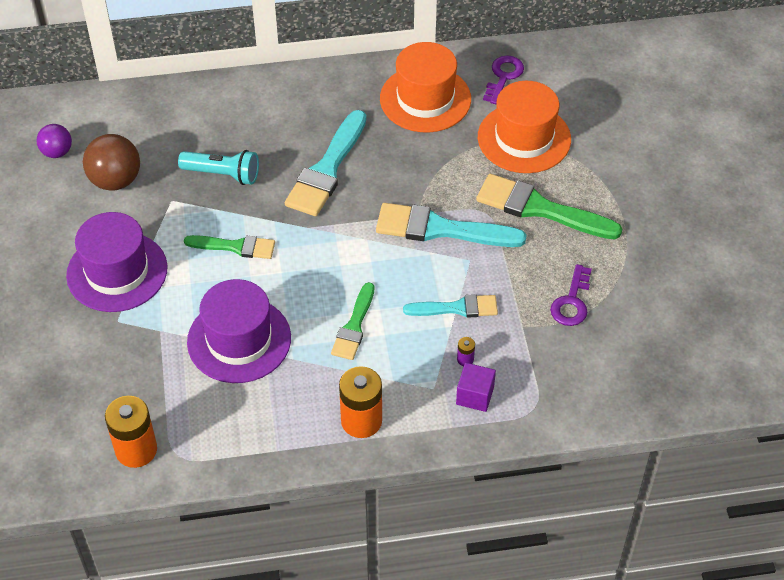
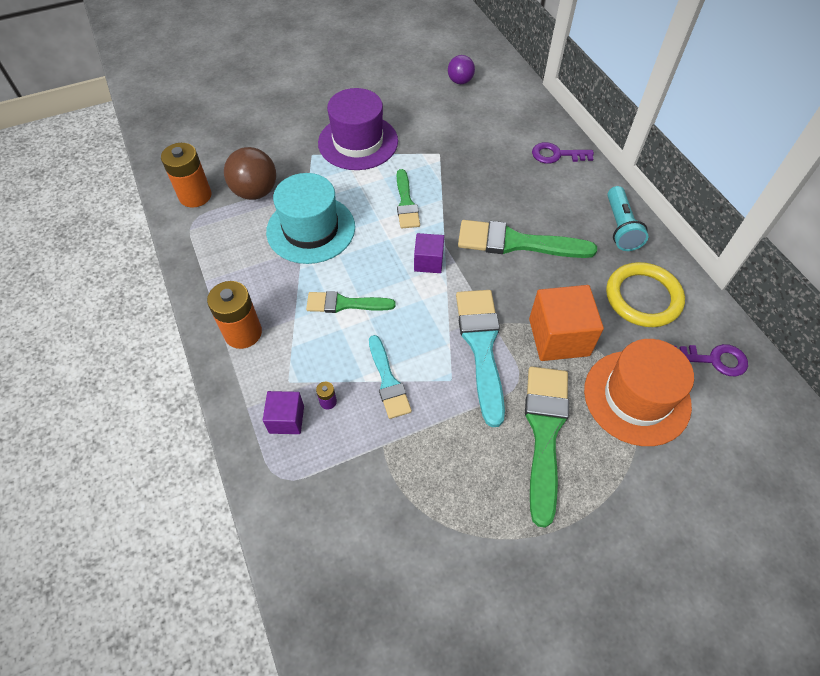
camera: 75 degrees right, 5 degrees up
(115, 180) = (446, 118): brown ball -> brown ball (255, 192)
(223, 174) = (480, 176): turquoise flashlight -> turquoise flashlight (620, 227)
(239, 340) = (311, 229): purple hat -> turquoise hat
(325, 246) = (428, 262): none -> purple cube
(327, 169) = (516, 243): turquoise brush -> green brush
(425, 99) = (643, 297): orange hat -> yellow ring
(448, 170) = (559, 337): none -> orange cube
(571, 302) = (427, 490): purple key -> purple key (556, 155)

